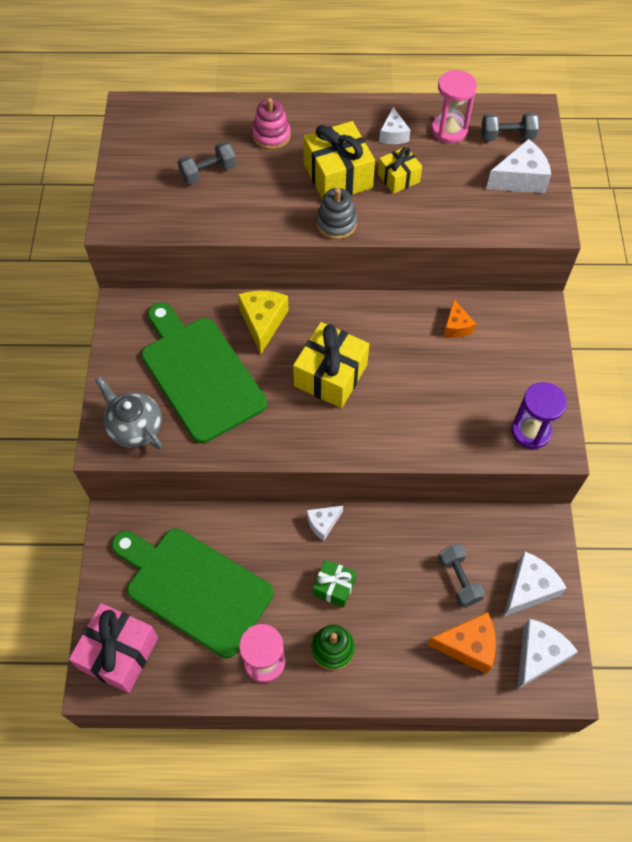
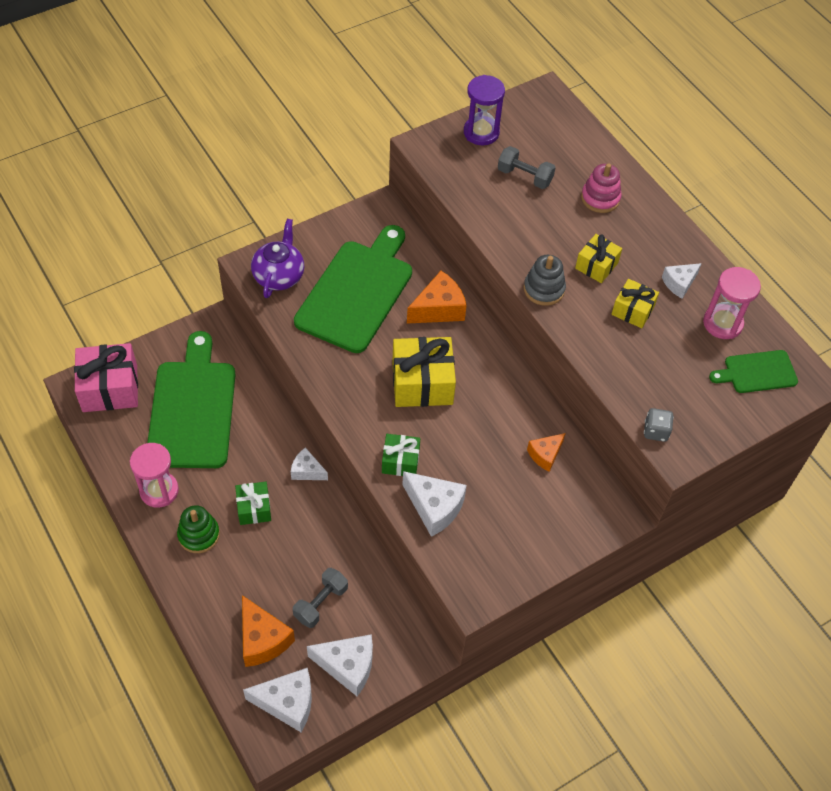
camera: 55 degrees right, 5 degrees down
(135, 427) = (279, 276): grey teapot -> purple teapot
(263, 322) = (439, 309): yellow cheese -> orange cheese
(338, 176) = (596, 265): yellow gift -> yellow gift, size x0.57
(398, 433) = (400, 461): none -> green gift
(507, 136) = (757, 372): grey dumbbell -> green cutting board
(520, 179) = (713, 405): white cheese -> white cheese (434, 507)
(522, 228) = (656, 431): none -> grey dice
(531, 431) = (476, 566): purple hourglass -> purple hourglass (481, 132)

